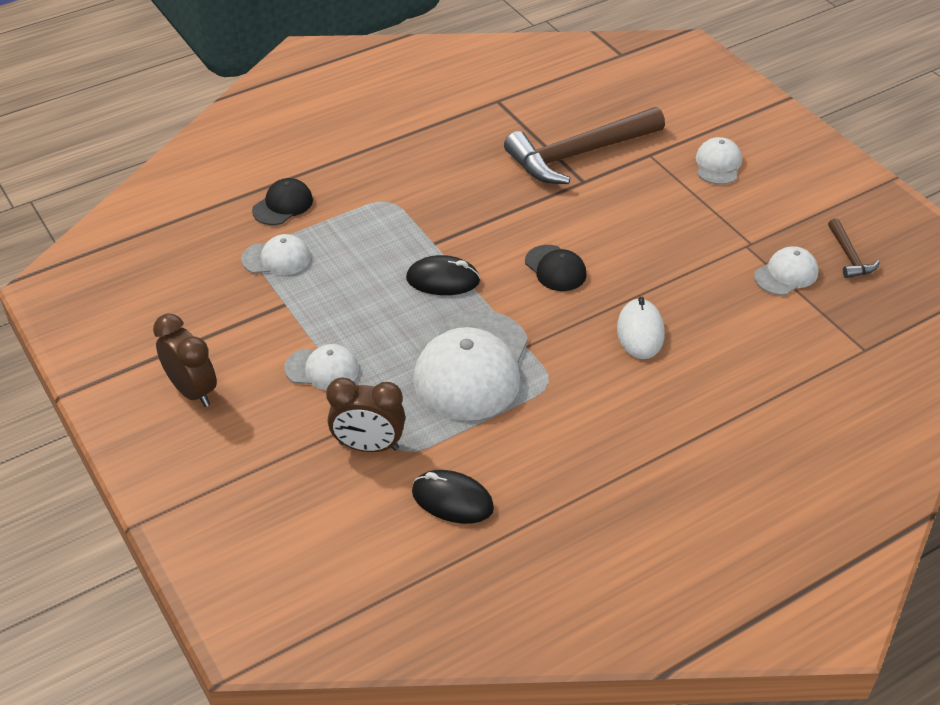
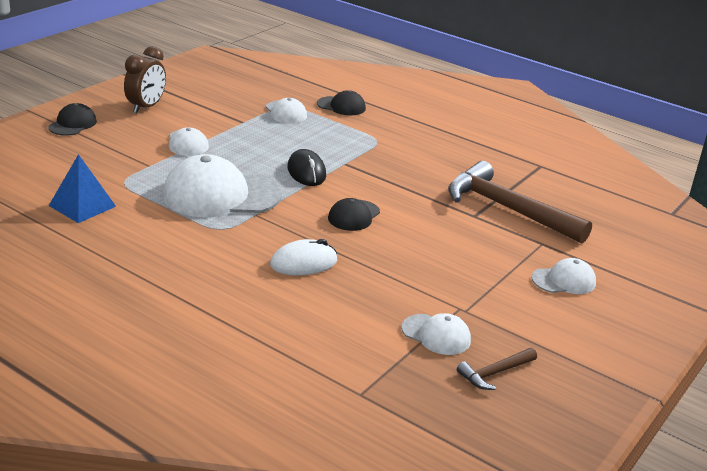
camera: 65 degrees right, 15 degrees down
(209, 479) = (73, 124): none -> black cap
(368, 446) = (122, 169): brown clock -> none
(452, 500) = (82, 206): black mouse -> blue pyramid

